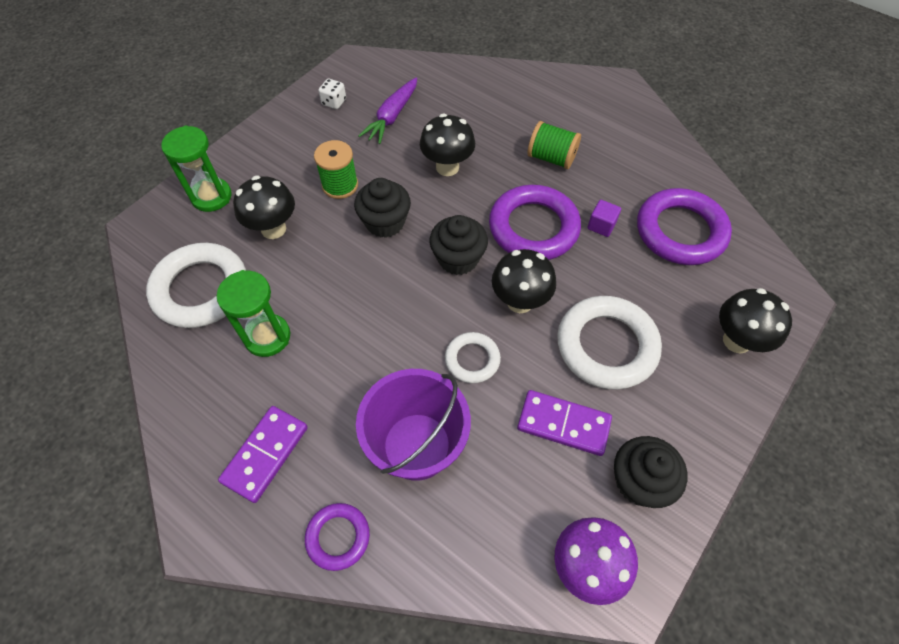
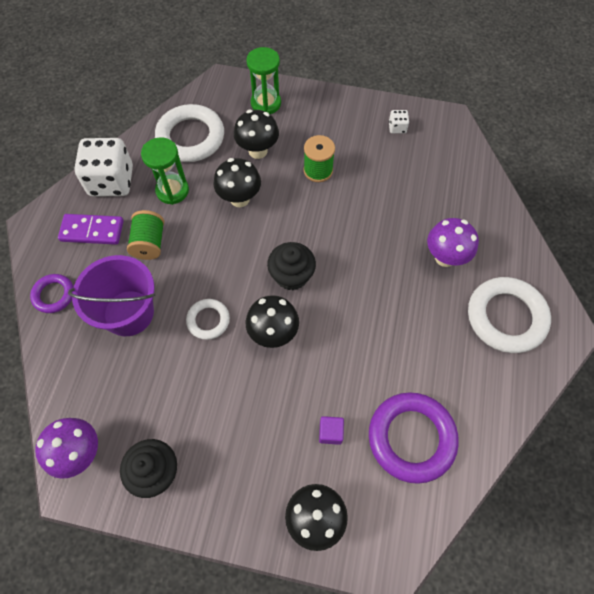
camera: 65 degrees right, 5 degrees up
(201, 404) = (111, 181): none -> white dice
(385, 222) = (299, 214): black cupcake -> none
(392, 117) = (406, 171): purple carrot -> none
(447, 167) = (377, 231): black mushroom -> black mushroom (240, 199)
(506, 130) = (445, 257): none -> purple mushroom
(533, 228) = (350, 317): purple ring -> none
(551, 158) = (434, 303): green spool -> green spool (149, 243)
(563, 424) = (181, 402): purple domino -> none
(601, 225) = (381, 369): purple cube -> purple cube (330, 432)
(606, 346) = (262, 411): white ring -> white ring (506, 317)

